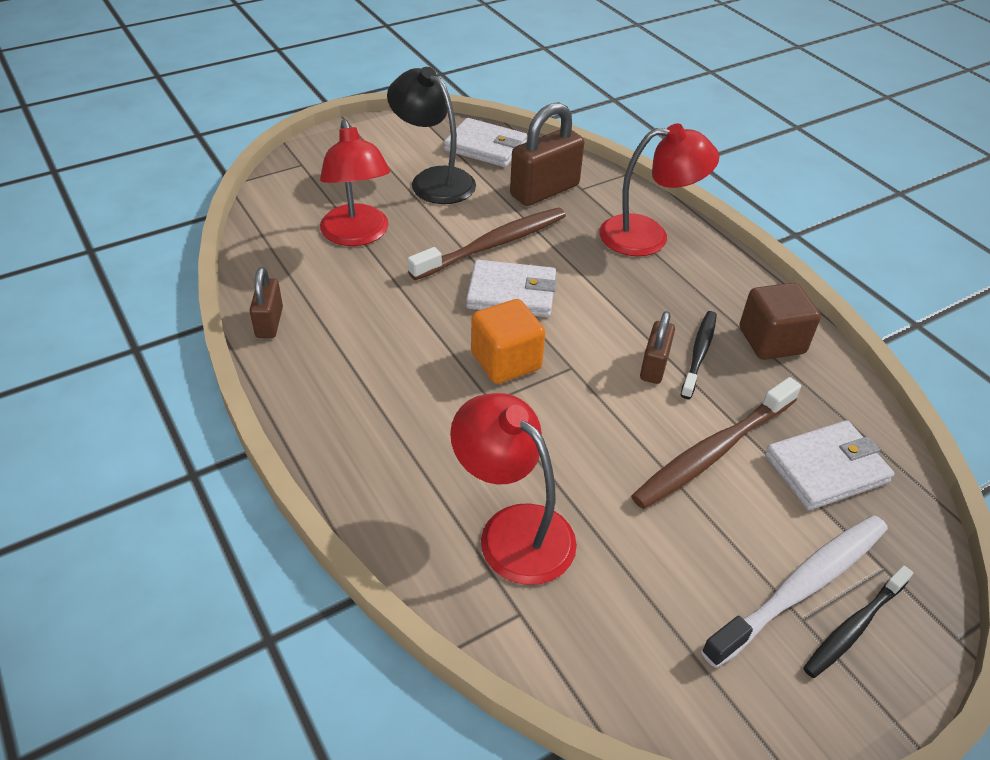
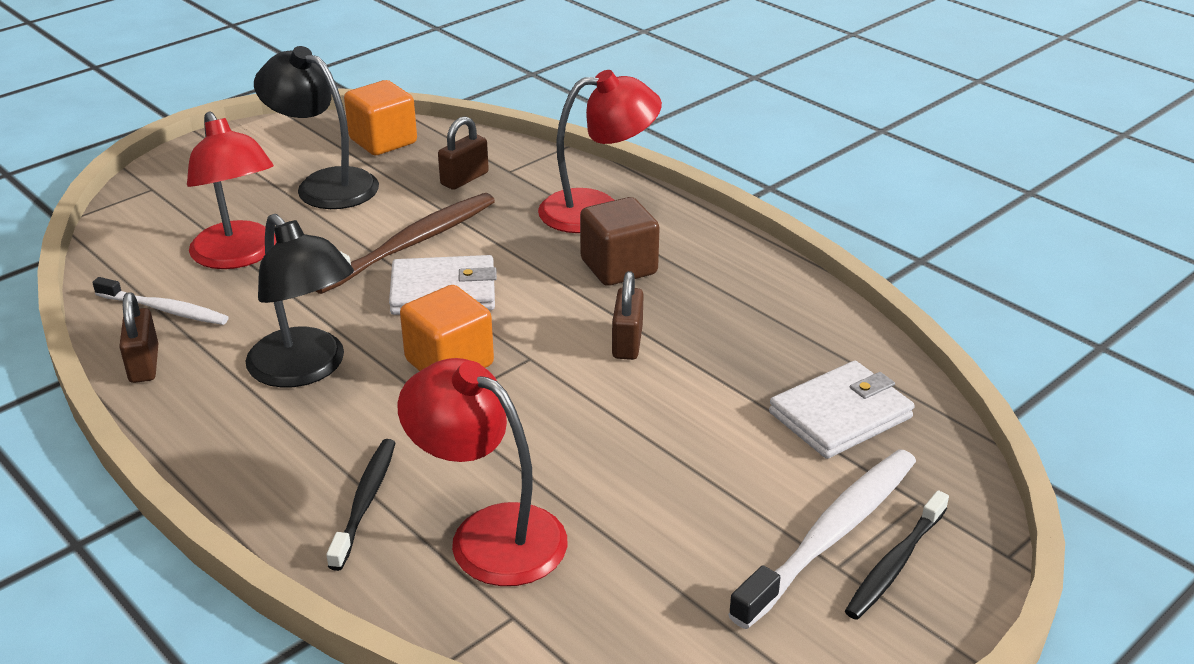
camera: 10 degrees left, 10 degrees down
(292, 275) = (164, 309): none -> white toothbrush
(392, 348) = (306, 369): none -> black lamp
(485, 147) = (383, 141): white wallet -> orange cube
(544, 190) = (464, 179): brown padlock -> brown padlock, size x0.58
(699, 354) = (677, 322): black toothbrush -> black toothbrush (365, 502)
(713, 451) = (710, 418): brown toothbrush -> none
(771, 341) = (758, 297): brown cube -> brown cube (618, 267)

